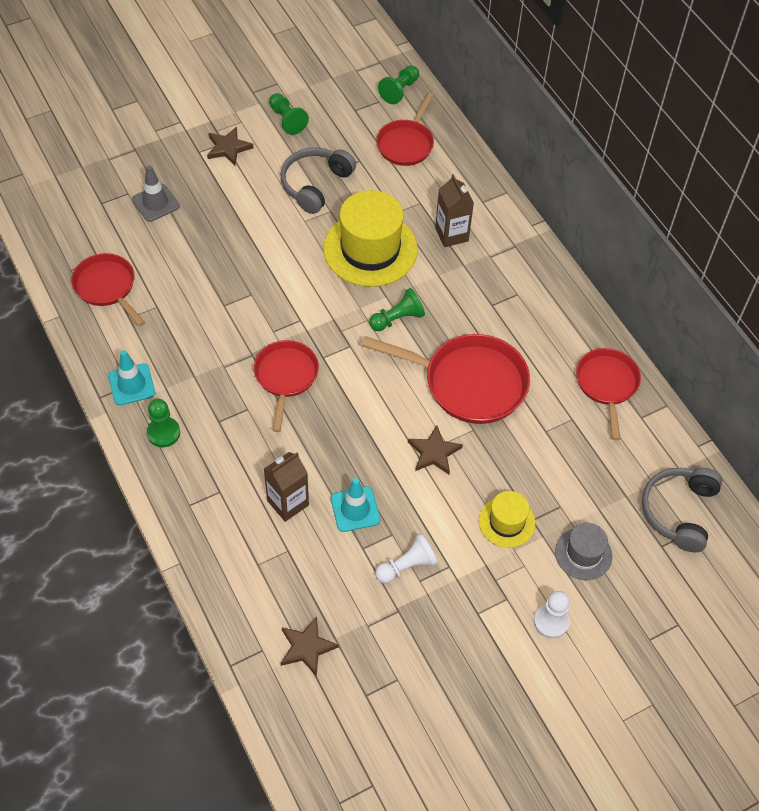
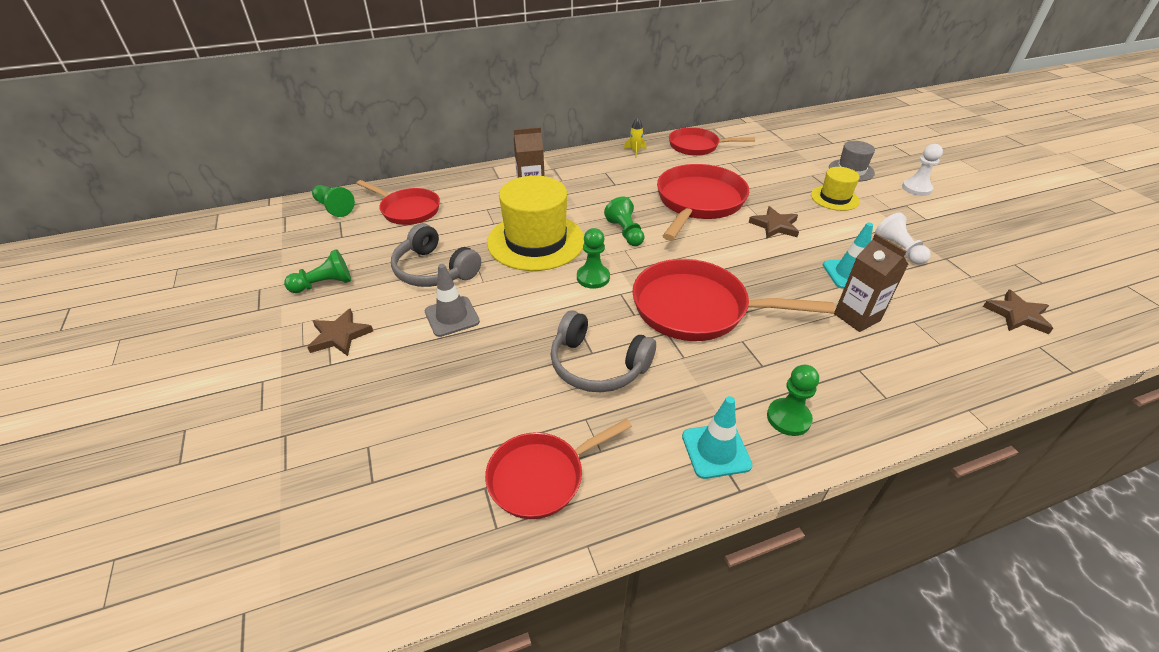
camera: 80 degrees left, 15 degrees down
(155, 203) = (401, 413): grey traffic cone -> grey traffic cone (452, 316)
(286, 377) = (697, 308): red pan -> red pan, size x1.58
(320, 298) = (593, 277): none -> green pawn
(575, 320) = (635, 151): none -> yellow rocket
(679, 512) = (802, 134): grey headphones -> grey headphones (597, 365)

